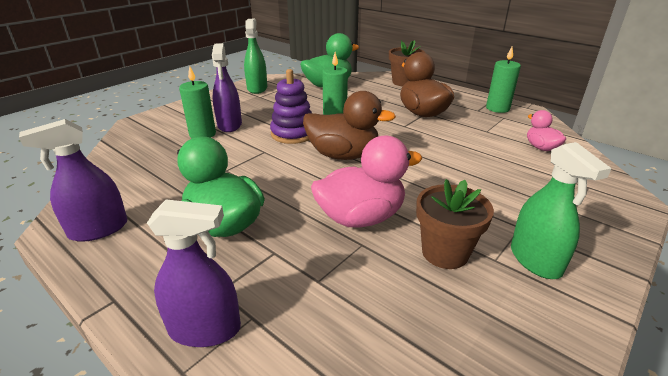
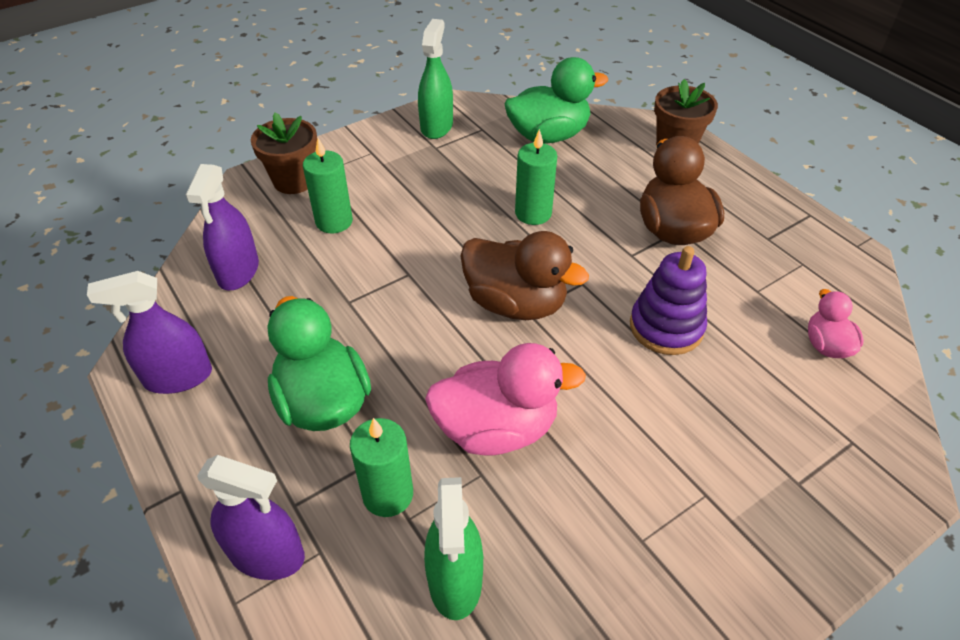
camera: 15 degrees right, 15 degrees up
(229, 125) = (375, 207): purple spray bottle -> purple spray bottle (238, 271)
(293, 134) = (459, 243): purple stacking toy -> purple stacking toy (666, 327)
(445, 252) = (581, 513): brown flower pot -> brown flower pot (294, 181)
(497, 108) = (804, 240): green candle -> green candle (388, 494)
(535, 260) = (695, 554): green spray bottle -> green spray bottle (455, 580)

